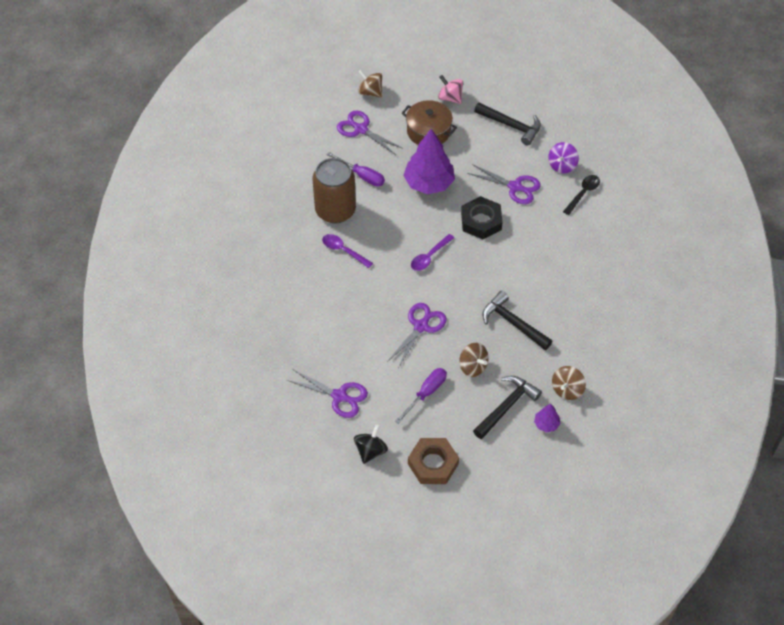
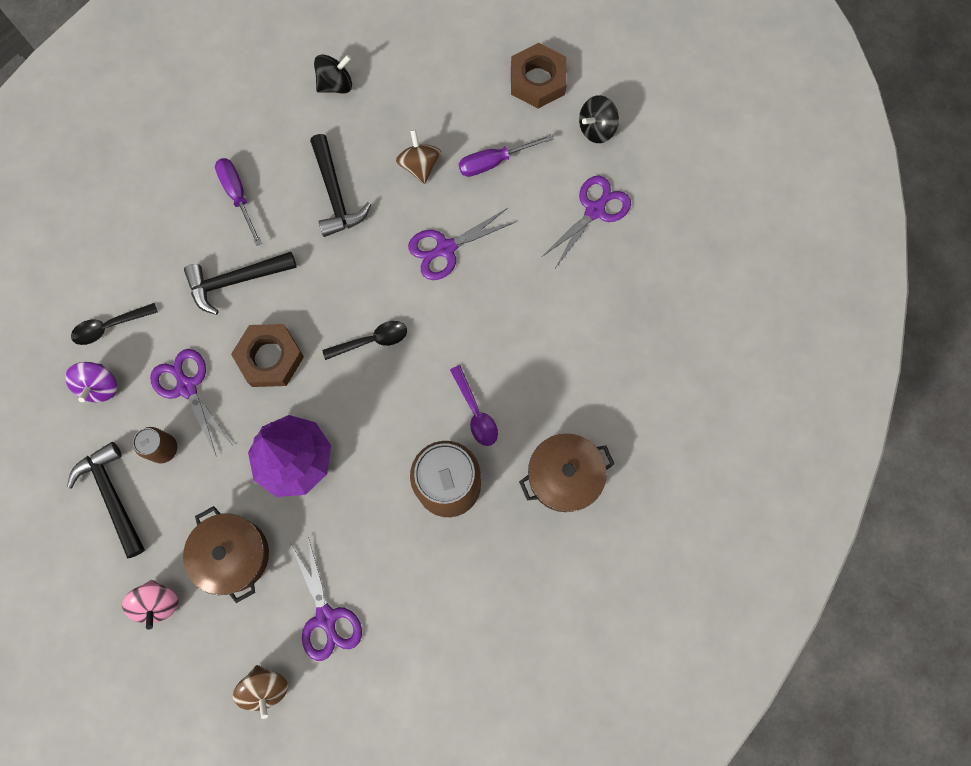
camera: 150 degrees left, 20 degrees up
(272, 244) = (564, 476): none -> brown pot
(339, 396) = (595, 210): purple scissors -> purple scissors turned 75 degrees clockwise
(362, 176) = (377, 526): purple screwdriver -> purple screwdriver (238, 196)
(429, 257) = (372, 340): purple spoon -> black spoon
(481, 221) = (270, 358): black nut -> brown nut
(503, 156) = (163, 448): none -> brown can
(506, 406) = (415, 101): black hammer -> black hammer (236, 281)
(546, 424) = (387, 60): purple tree -> none
(562, 165) = (100, 386): purple spinning top -> purple spinning top turned 120 degrees clockwise
(567, 390) = (336, 84): brown spinning top -> black spinning top

